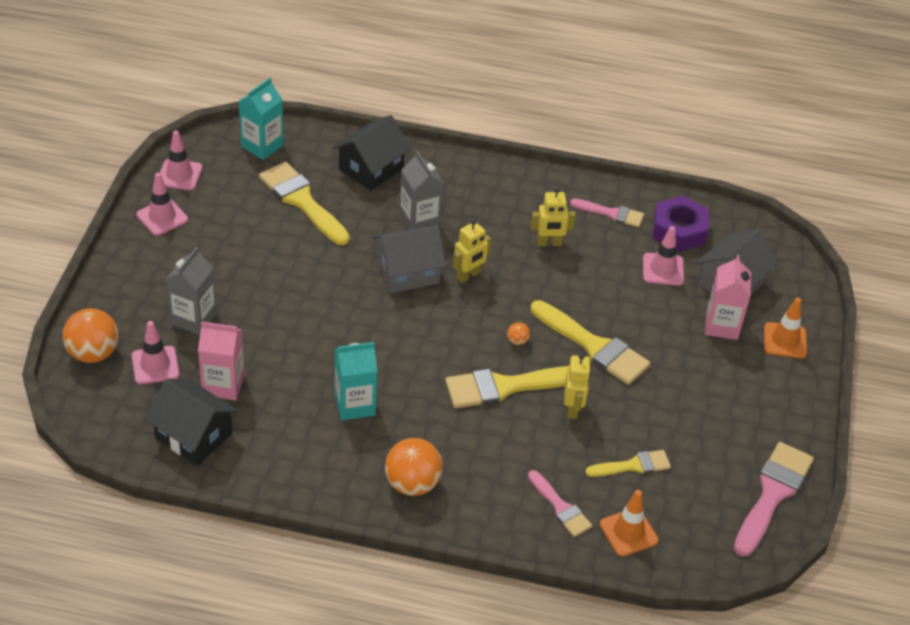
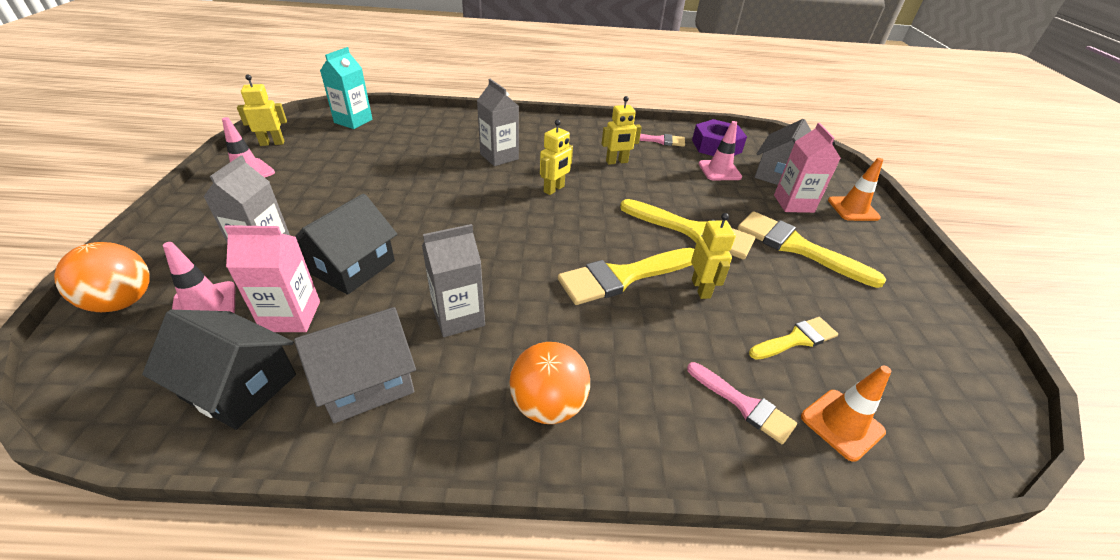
camera: 10 degrees left, 5 degrees down
(179, 175) = (272, 143): pink traffic cone -> yellow robot
(302, 201) = (389, 152): yellow brush -> yellow brush (797, 247)
(355, 404) = (458, 317): turquoise carton -> grey carton
(371, 169) = (450, 128): black house -> black house (352, 267)
(407, 272) = (496, 192): grey house -> grey house (366, 381)
(517, 341) = (618, 235): orange ball -> none
(772, 494) = (957, 347): pink brush -> none

